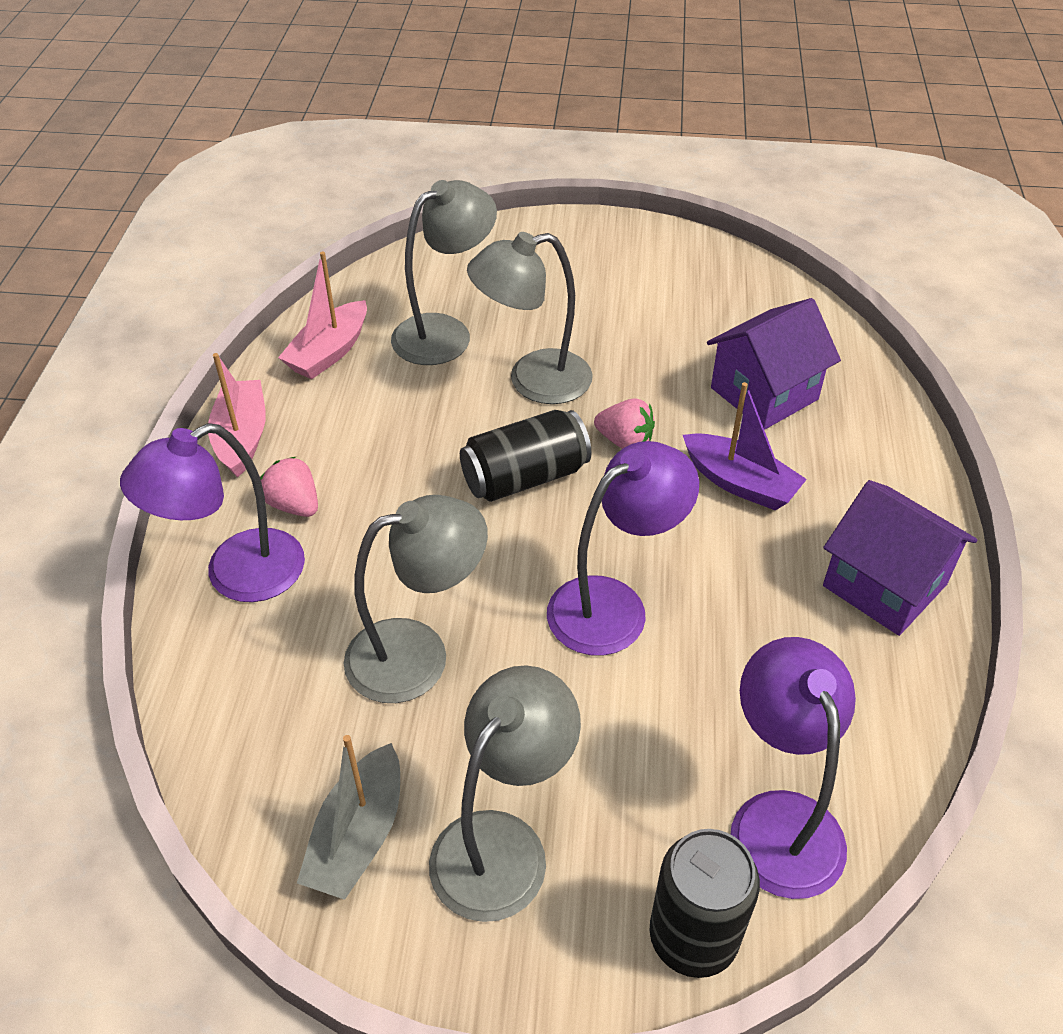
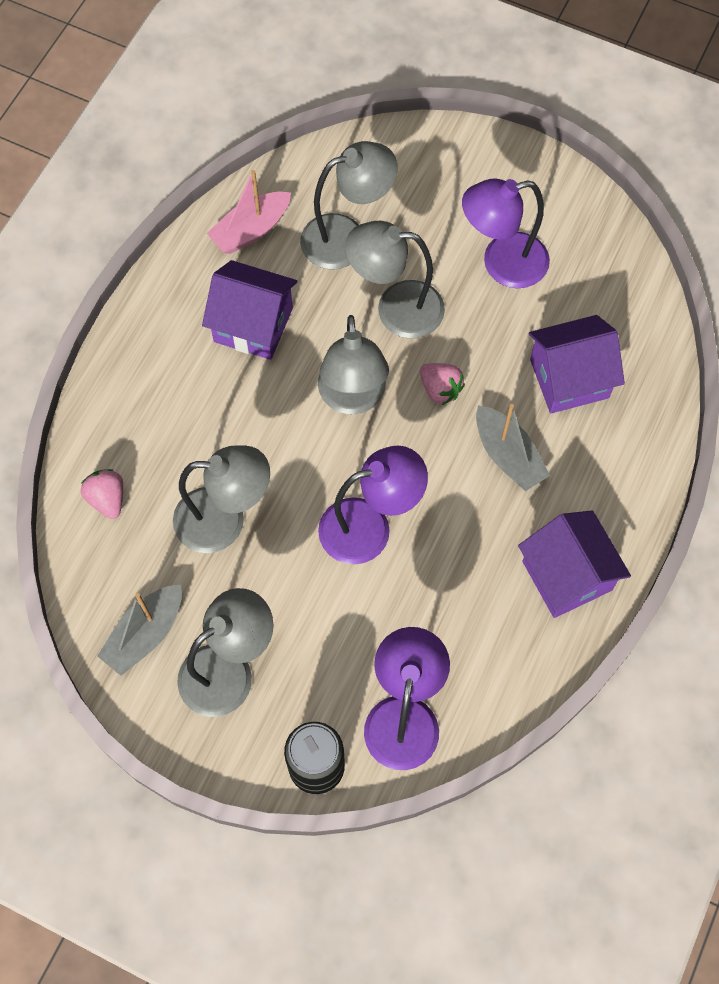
camera: 20 degrees right, 20 degrees up
(236, 575) = (125, 417): purple lamp -> purple lamp (502, 263)
(242, 437) = (162, 295): pink boat -> none
(294, 505) = (181, 369): pink strawberry -> pink strawberry (107, 499)
(369, 438) = (253, 325): none -> purple house
(525, 477) = (352, 398): black can -> grey lamp
(740, 483) = (508, 455): purple boat -> grey boat

